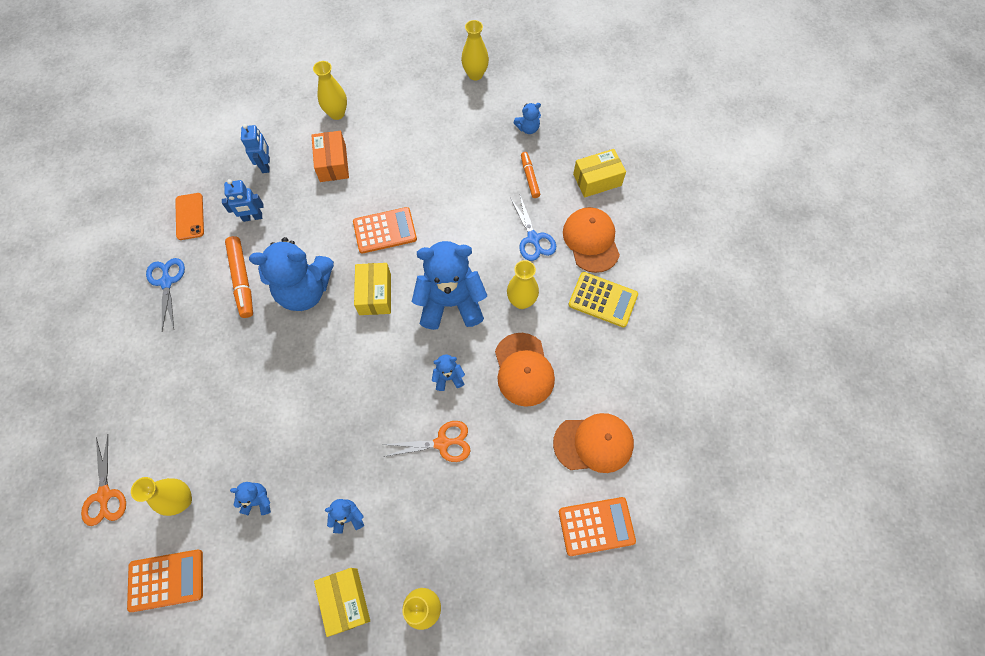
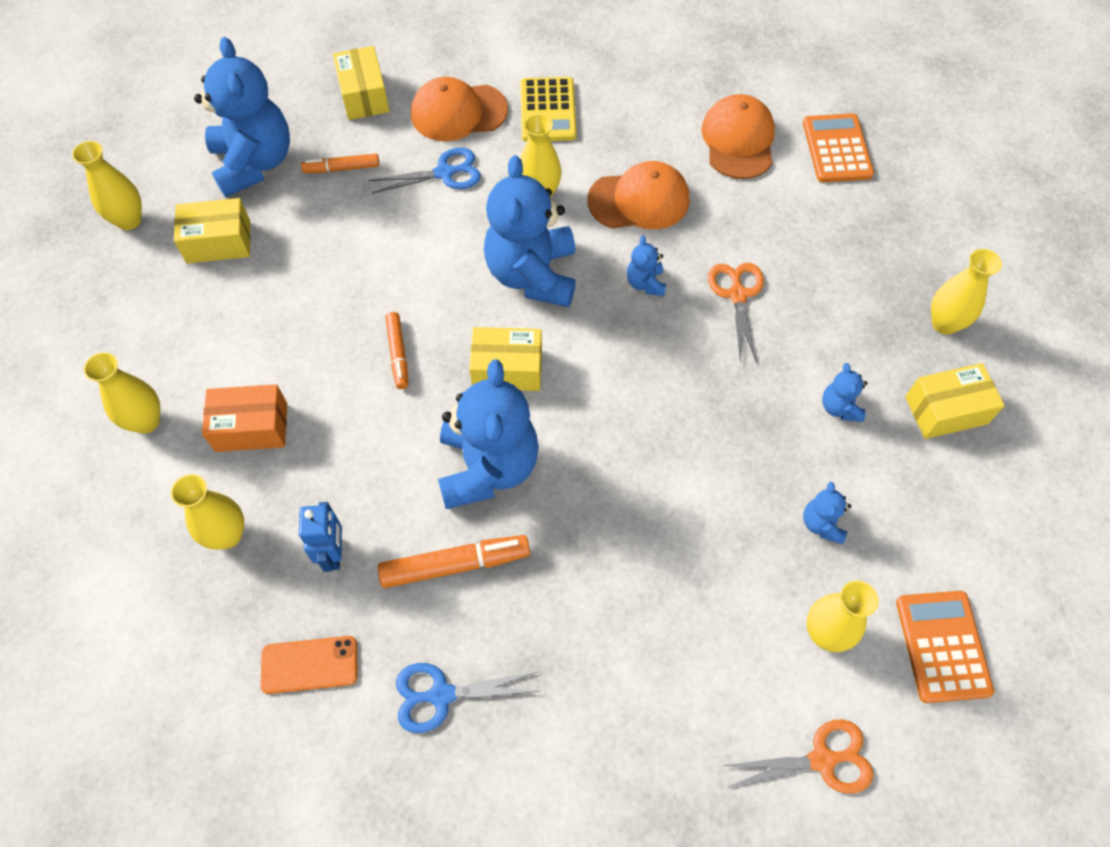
camera: 85 degrees left, 5 degrees down
(266, 165) = (227, 535): blue robot -> yellow vase
(385, 231) = (398, 354): orange calculator -> orange marker
(463, 122) = (218, 242): none -> yellow box
(528, 128) = (254, 163): blue teddy bear -> blue teddy bear, size x2.29
(603, 300) = (548, 110): yellow calculator -> yellow calculator turned 150 degrees clockwise

